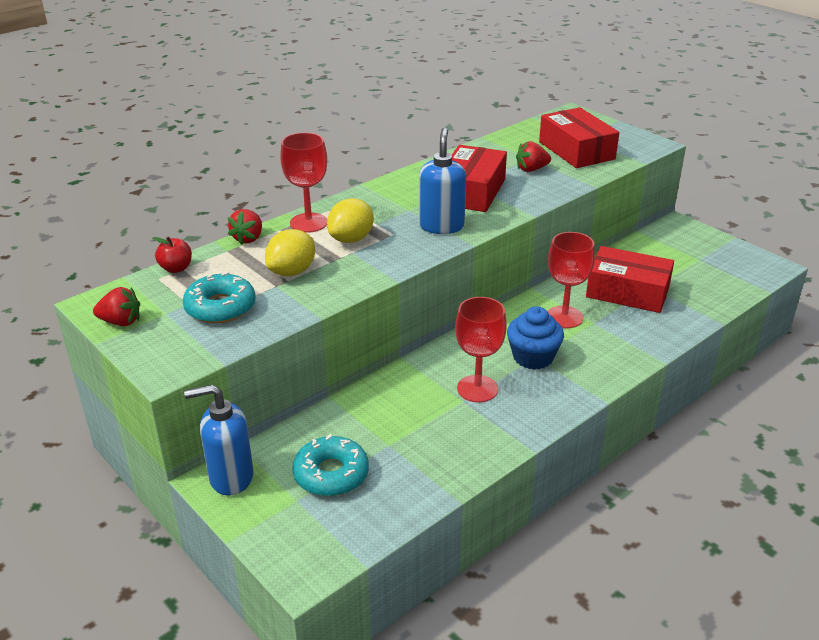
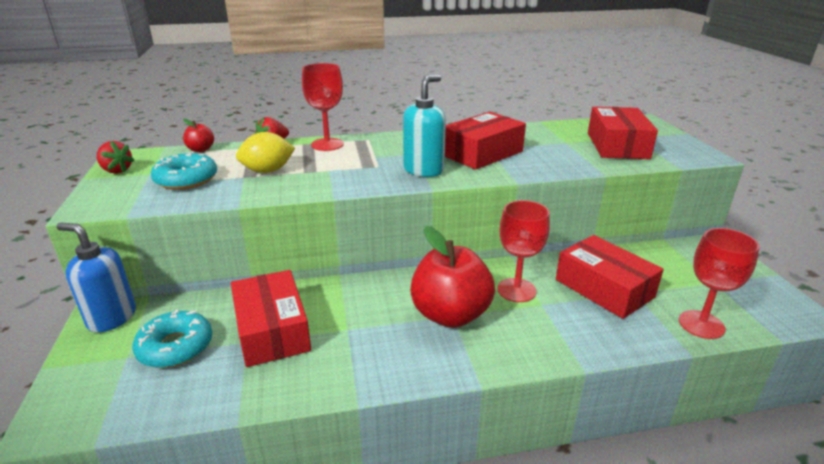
camera: 30 degrees right, 5 degrees down
(351, 239) = (341, 161): yellow lemon -> none
(400, 427) = (272, 330): none -> red box
(441, 226) = (424, 170): blue soap dispenser -> turquoise soap dispenser
(477, 389) = (371, 323): red goblet -> red goblet (701, 324)
(531, 169) = (556, 150): red strawberry -> none
(533, 357) = (450, 314): blue cupcake -> red apple

